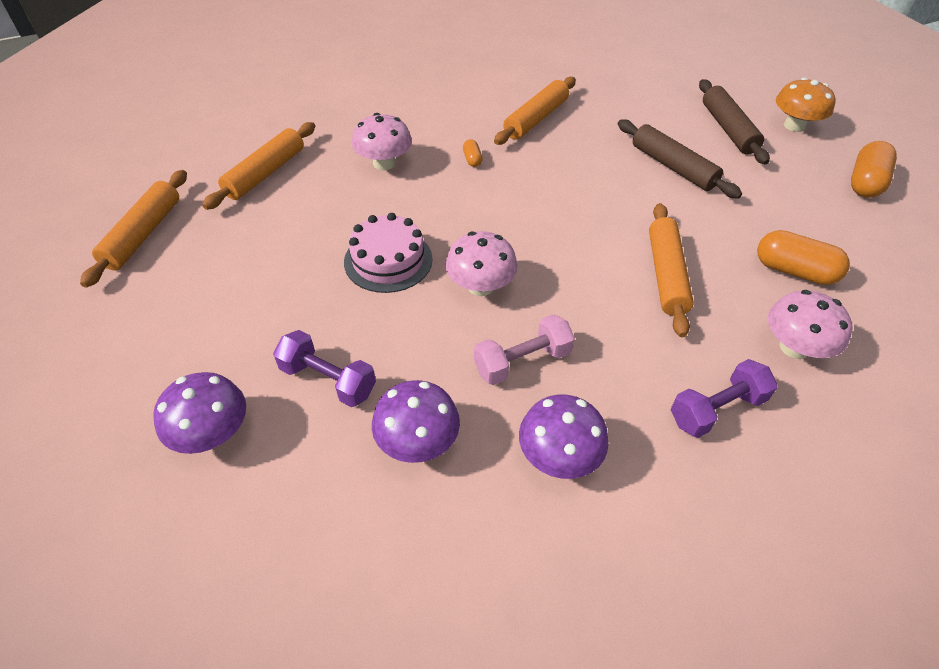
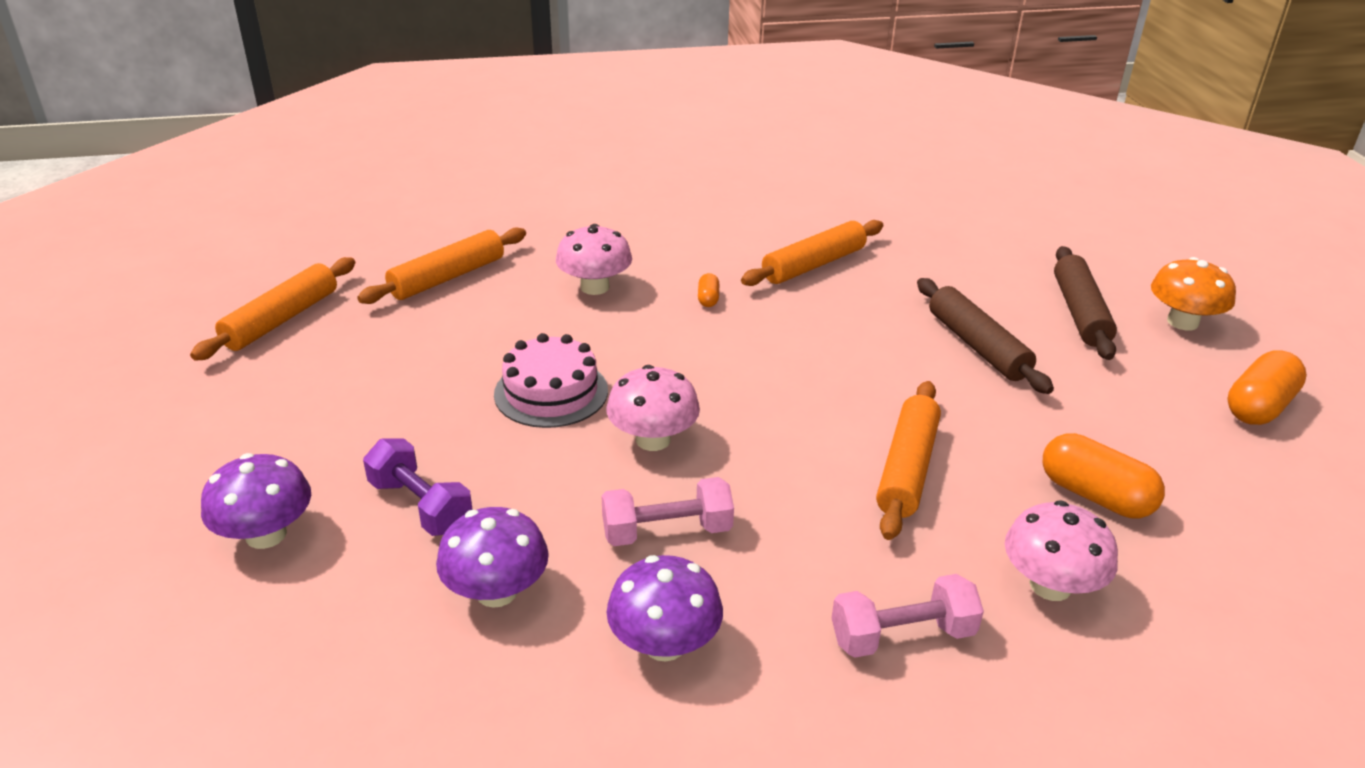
camera: 15 degrees right, 15 degrees down
(716, 410) = (902, 636): purple dumbbell -> pink dumbbell

